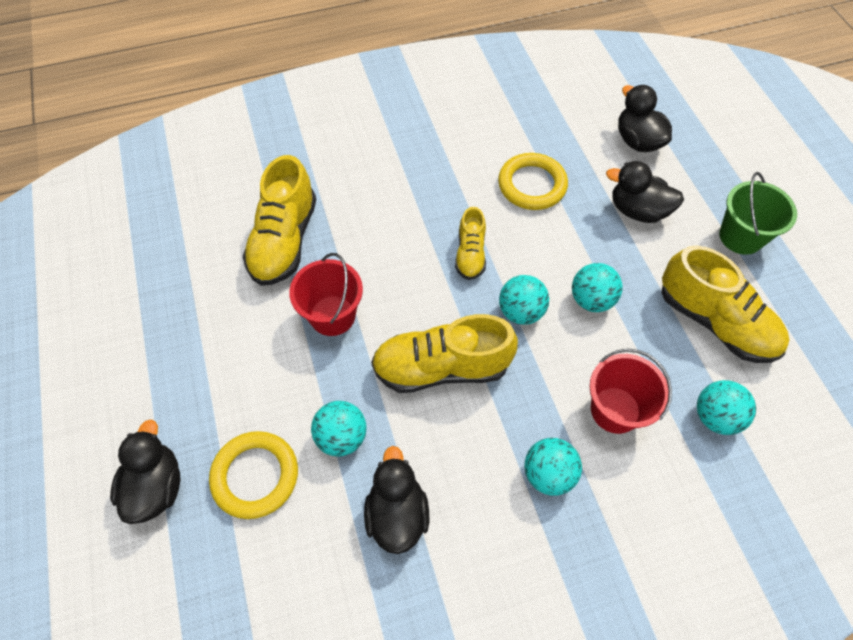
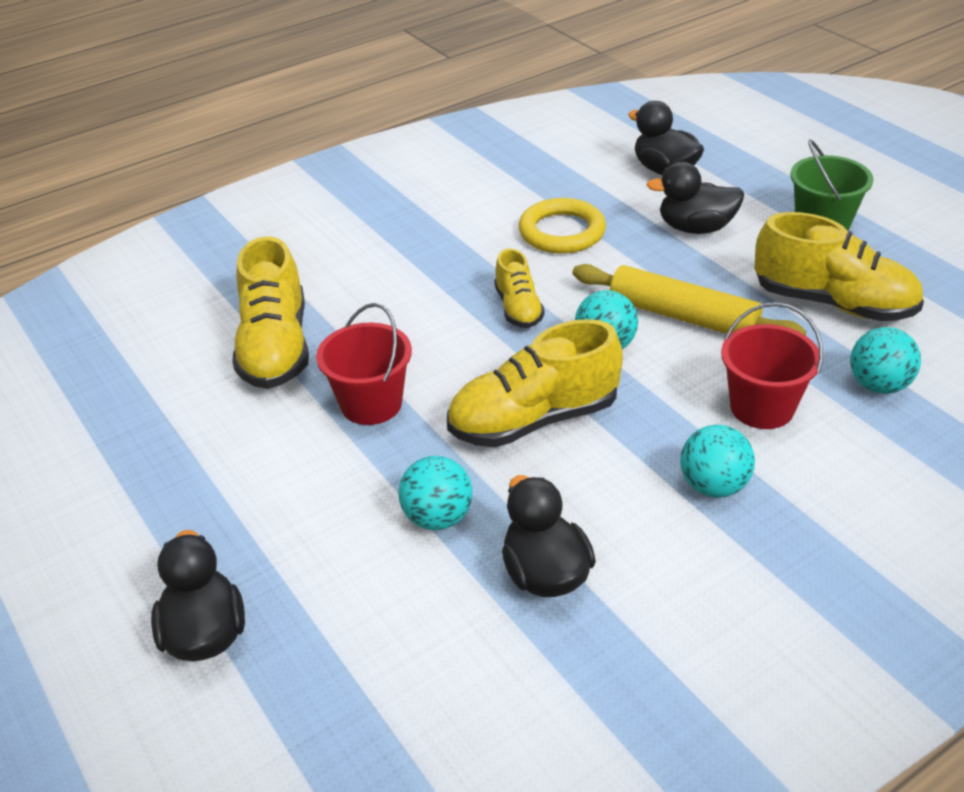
camera: 15 degrees left, 20 degrees down
(255, 476) = (339, 586): yellow ring -> none
(591, 300) = (683, 316): turquoise ball -> yellow rolling pin

